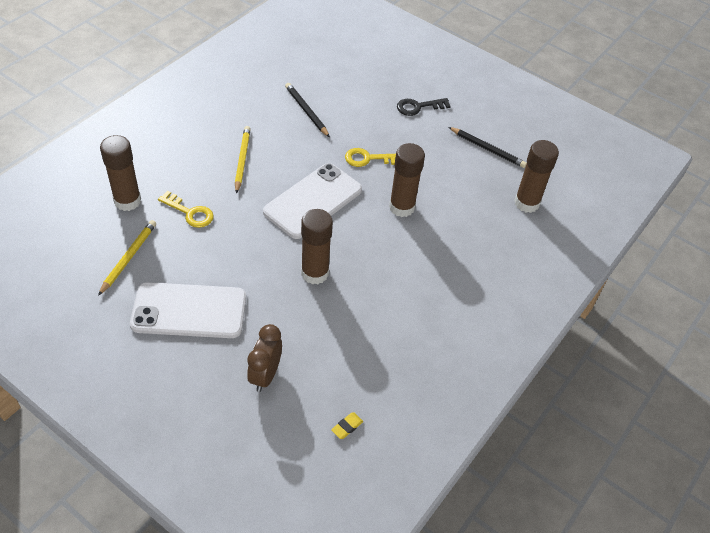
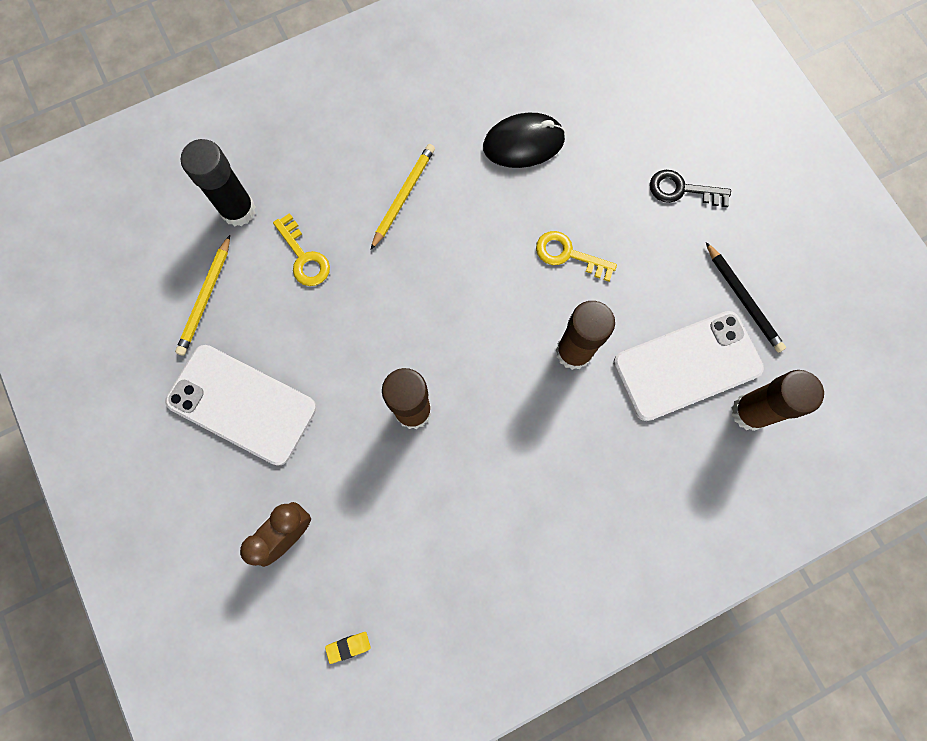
camera: 30 degrees right, 25 degrees up
(127, 201) = (238, 210): brown glue stick -> black glue stick
(128, 258) = (206, 298): yellow pencil -> yellow pencil turned 150 degrees clockwise
(306, 111) = (523, 143): black pencil -> black mouse
(313, 201) = (463, 297): white phone -> white phone (687, 366)

